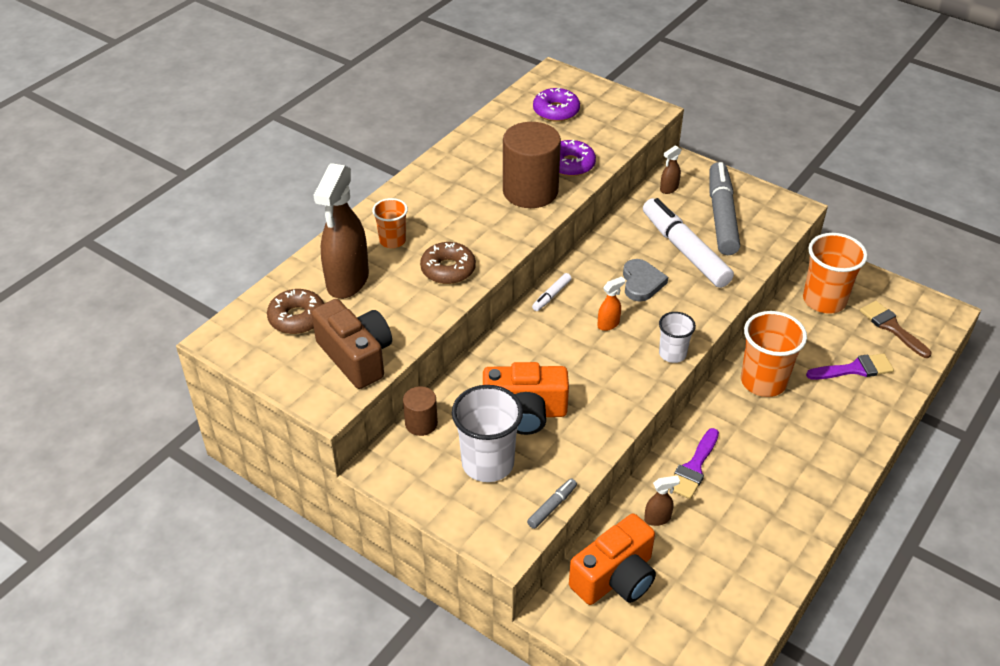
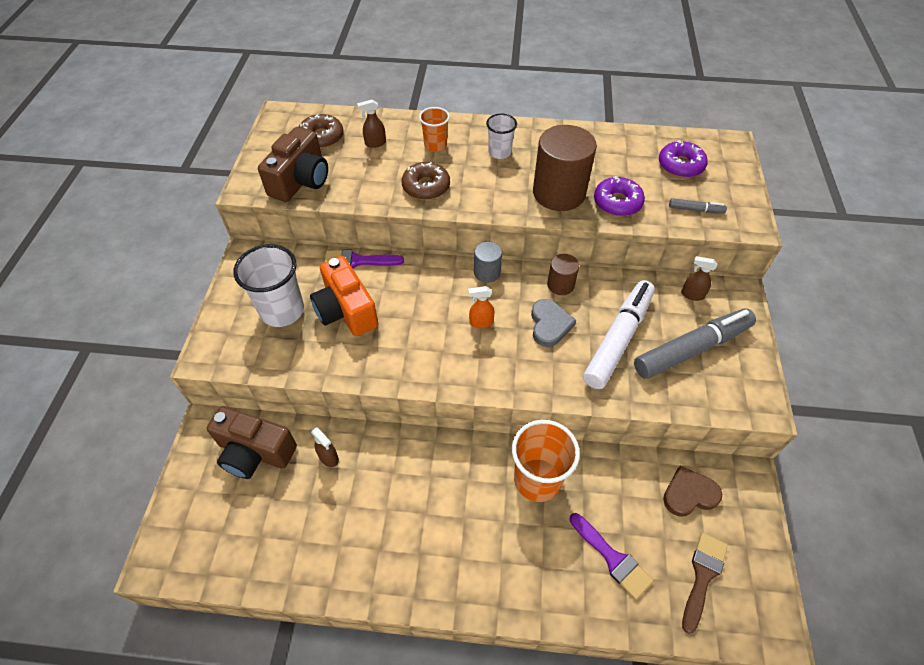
camera: 60 degrees right, 10 degrees up
(347, 281) = (375, 143): brown spray bottle -> brown spray bottle, size x0.43
(421, 423) = (301, 257): brown cylinder -> brown cylinder (560, 285)
(551, 296) = (487, 272): white marker -> grey cylinder
(552, 507) = (257, 368): grey marker -> grey marker (695, 210)
(608, 324) = (481, 322): orange spray bottle -> orange spray bottle turned 150 degrees clockwise
(615, 577) = (255, 452): orange camera -> brown camera
(641, 283) = (549, 324): grey heart -> grey heart turned 60 degrees counterclockwise
(672, 354) = (476, 382): white cup -> white cup (499, 152)
(693, 468) = (398, 463): purple brush -> purple brush (358, 261)
(824, 300) = (689, 494): orange cup -> brown heart

